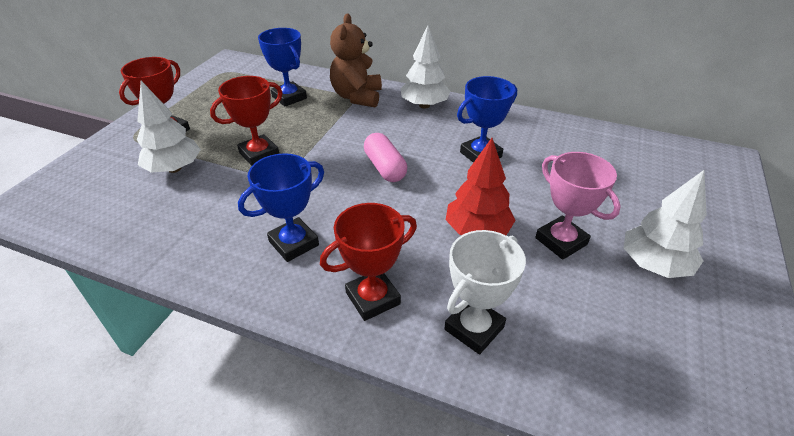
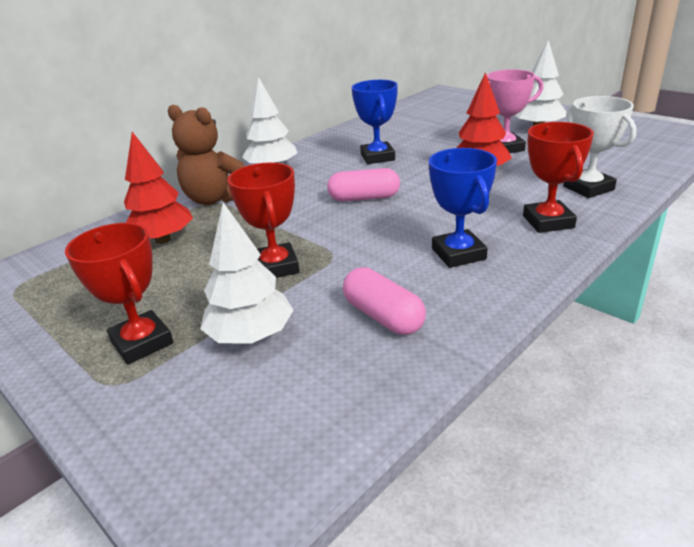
camera: 65 degrees left, 10 degrees down
(196, 219) = (383, 316): none -> pink capsule
(289, 97) = (163, 240): blue trophy -> red tree

